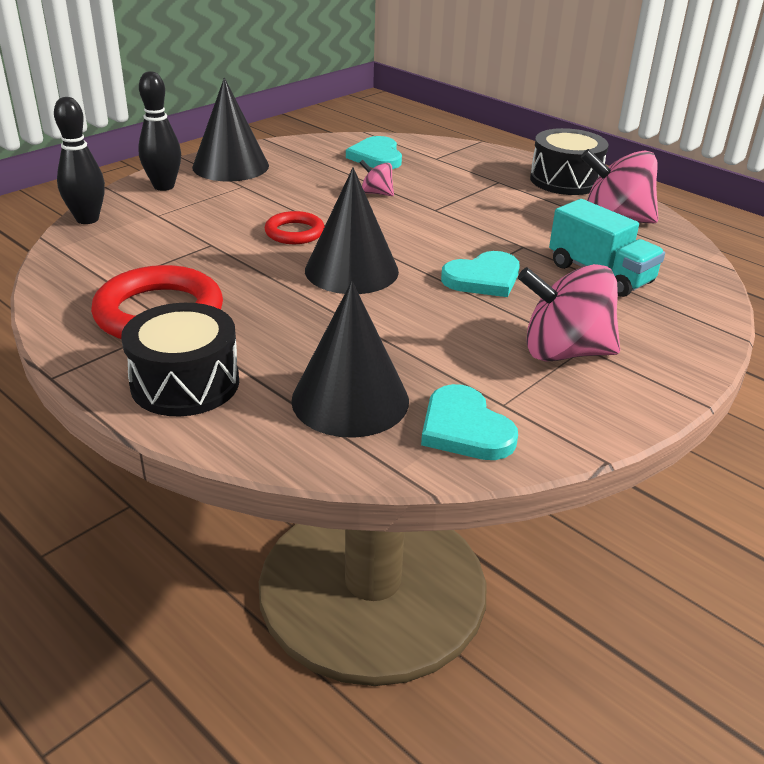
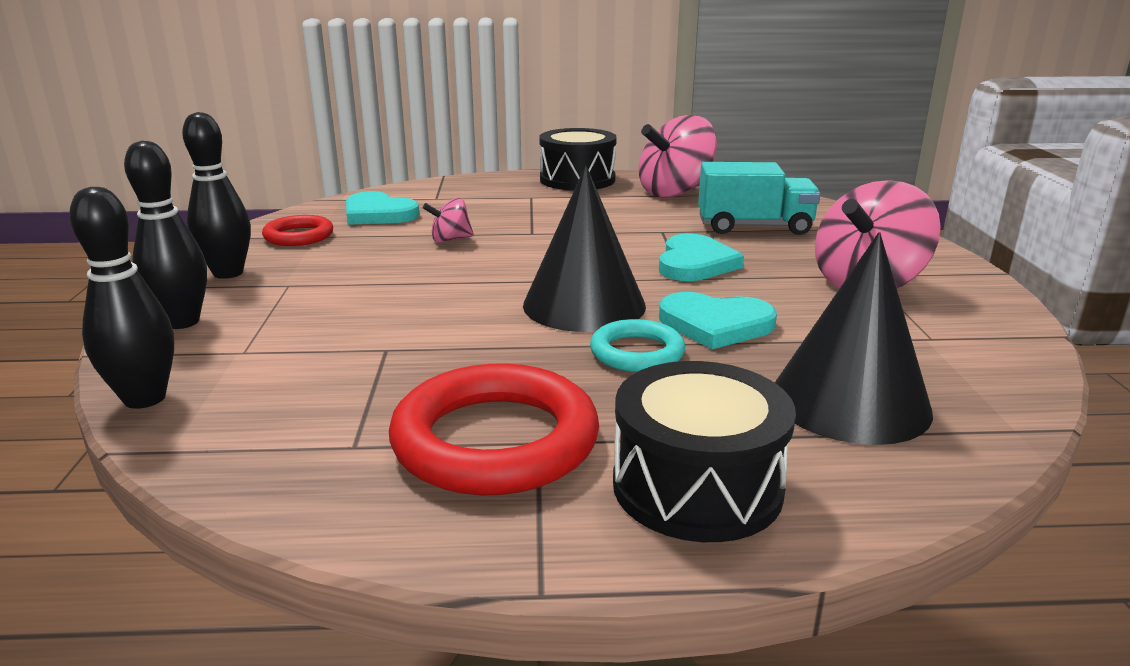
camera: 45 degrees left, 10 degrees down
(230, 166) = (228, 273): black cone -> black bowling pin
(294, 232) = (452, 300): red ring -> red ring (298, 236)
(312, 311) = (637, 352): none -> turquoise ring
(465, 428) = (961, 369): turquoise heart -> turquoise heart (715, 324)

